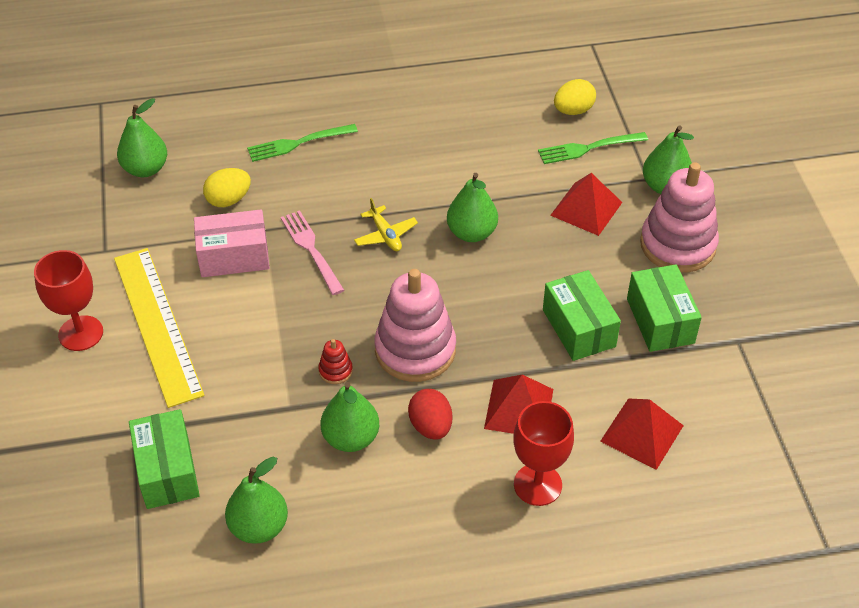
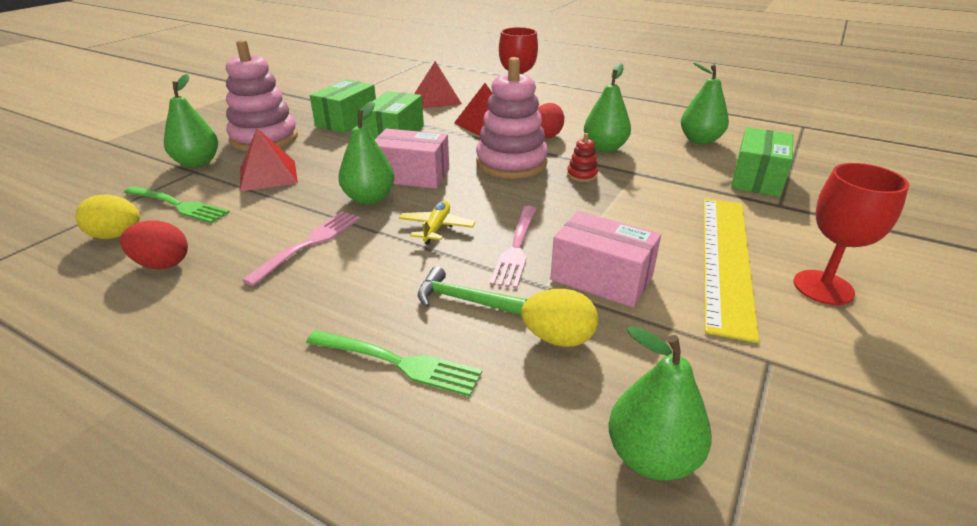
camera: 140 degrees left, 15 degrees down
(304, 193) = (463, 300): none -> green hammer
(448, 174) = (309, 244): none -> pink fork
(477, 278) = (412, 175): none -> pink box
(507, 114) = (162, 264): none -> red egg

